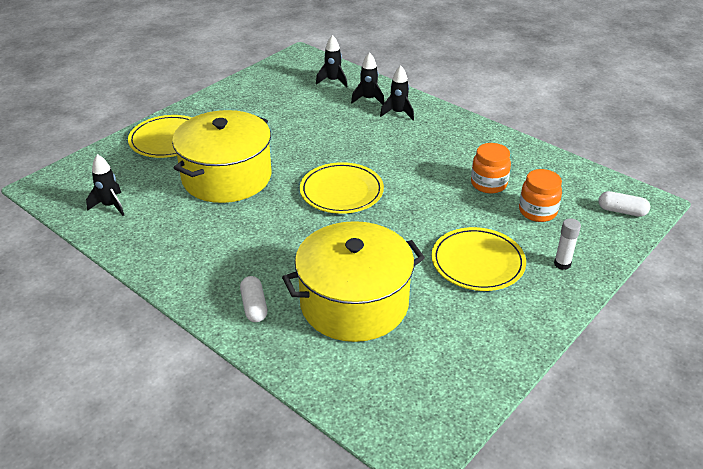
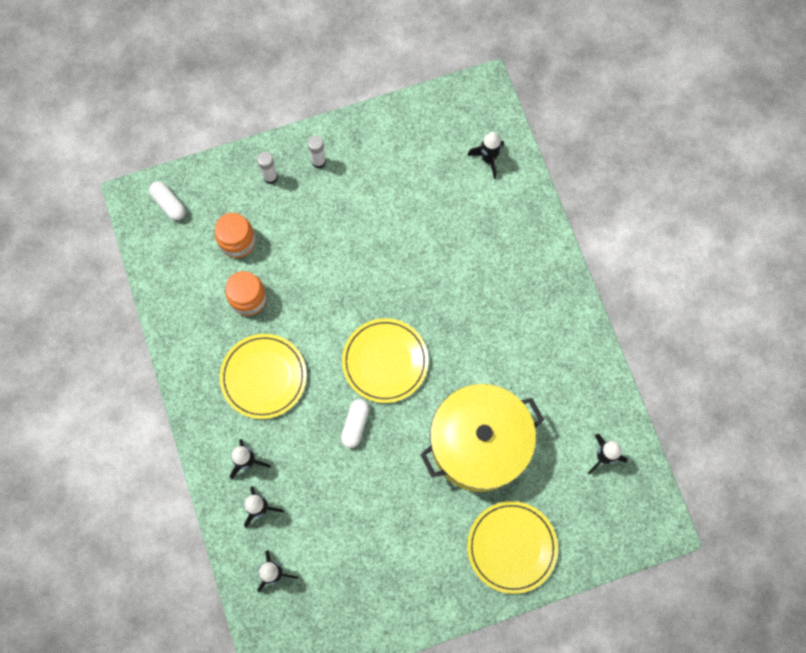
camera: 150 degrees left, 35 degrees up
(254, 306) = (528, 260): white capsule -> white capsule (355, 425)
(354, 303) = (453, 224): yellow pot -> none
(358, 377) = (488, 159): none -> black rocket
(477, 262) = (332, 213): yellow plate -> yellow plate (263, 377)
(532, 295) = (319, 162): none -> white glue stick

